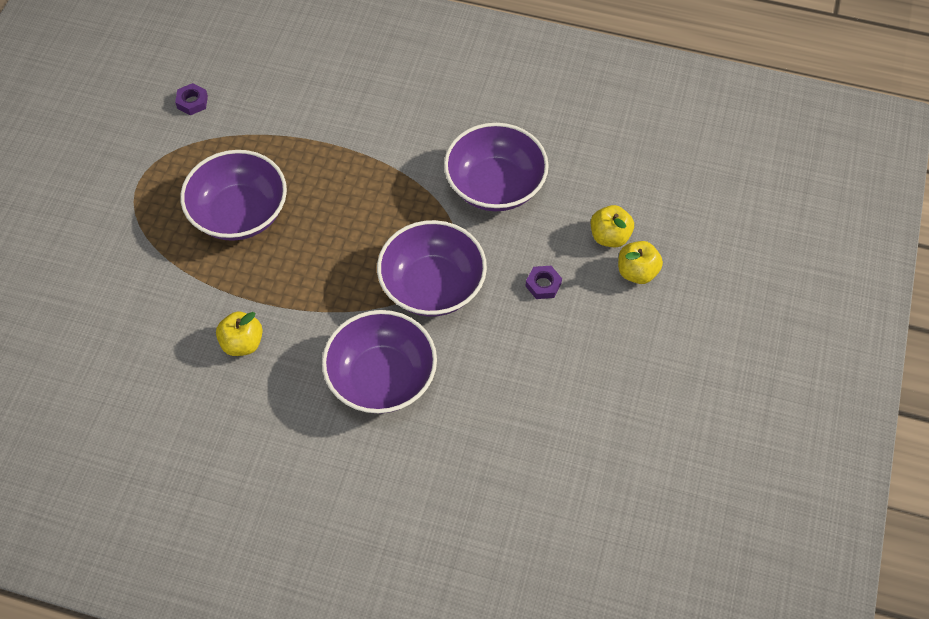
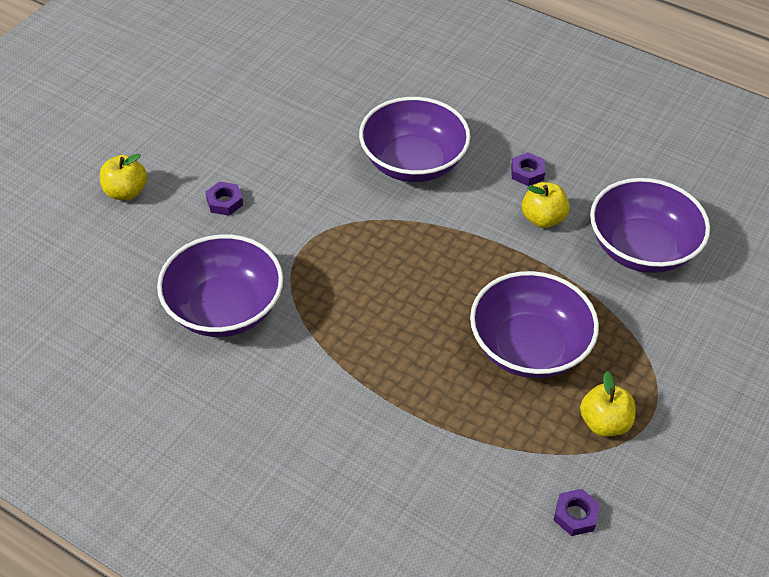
camera: 165 degrees left, 10 degrees down
(264, 395) = (527, 172): none -> purple nut
(432, 286) = (336, 226): purple bowl -> purple bowl (641, 248)
(609, 236) = (132, 229): yellow apple -> yellow apple (604, 423)

